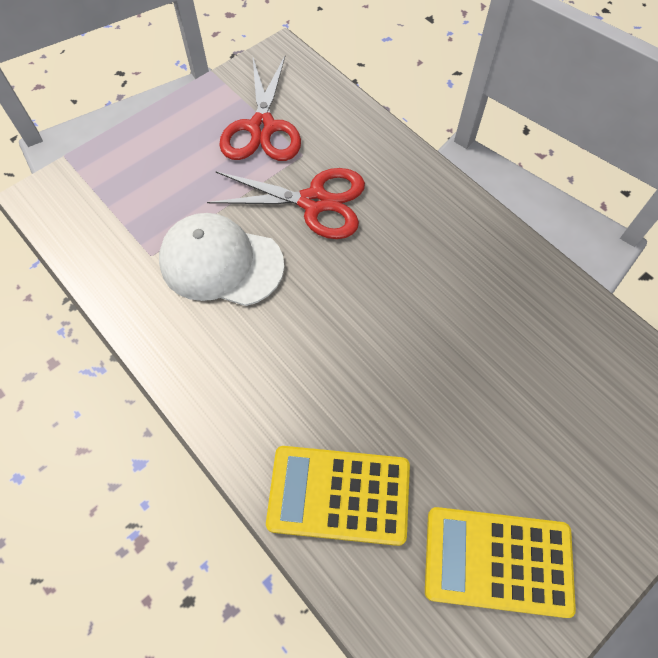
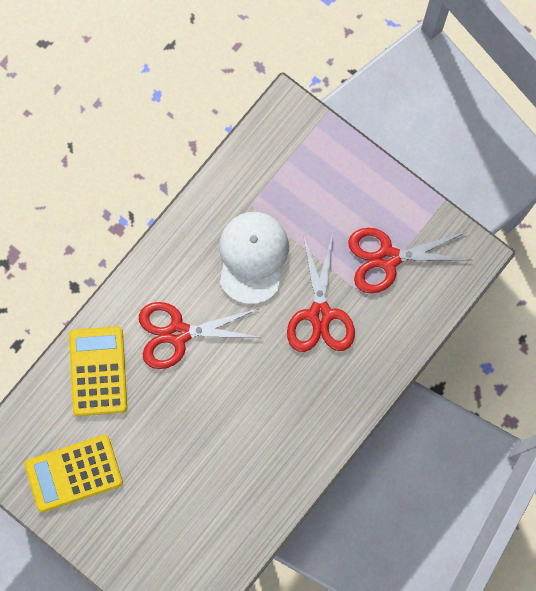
camera: 80 degrees right, 15 degrees up
(303, 370) = (178, 333): none -> red scissors
(497, 561) = (74, 473): yellow calculator -> yellow calculator turned 105 degrees counterclockwise

